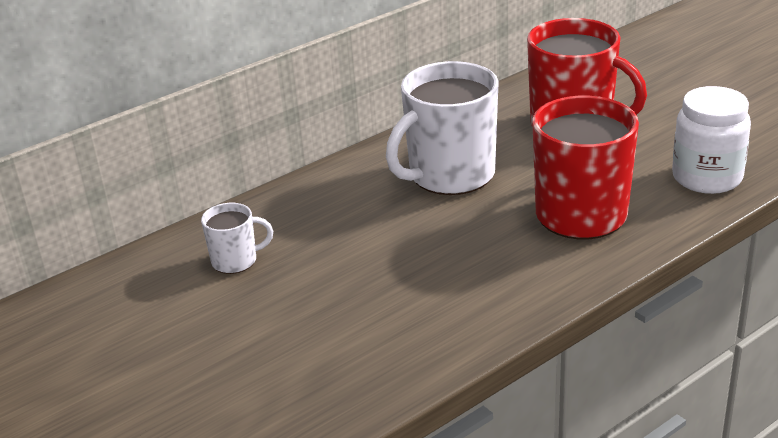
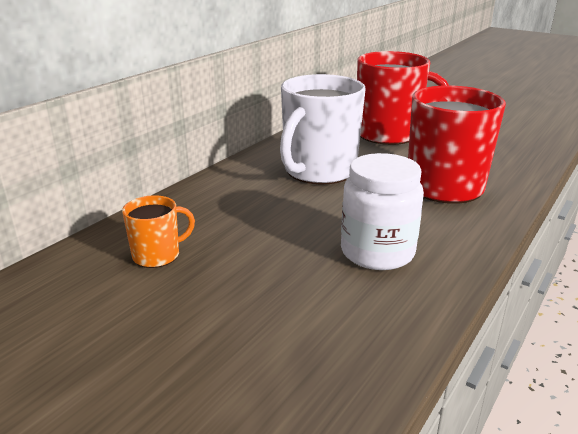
camera: 20 degrees left, 5 degrees down
(235, 261) = (157, 255): white mug -> orange mug
(707, 177) = (512, 156): white jar -> white jar (377, 252)

